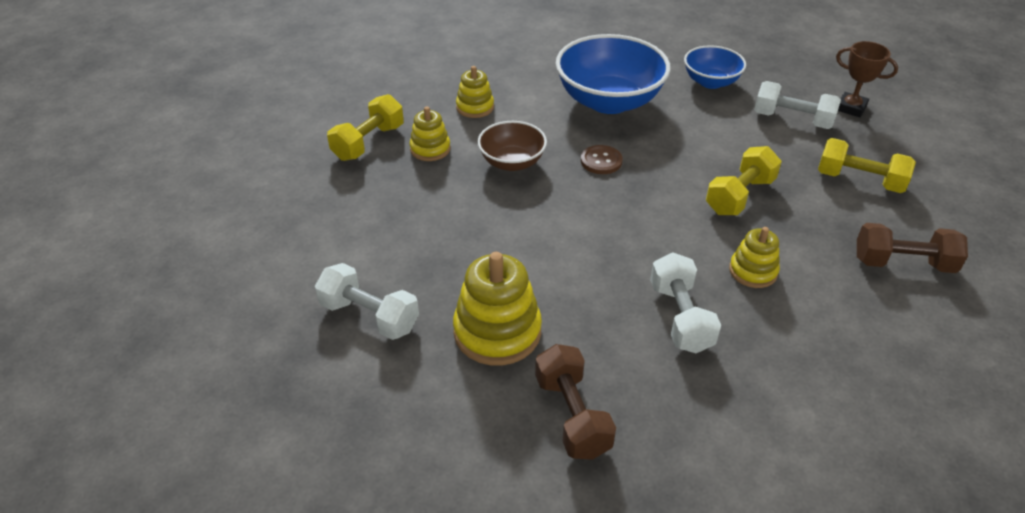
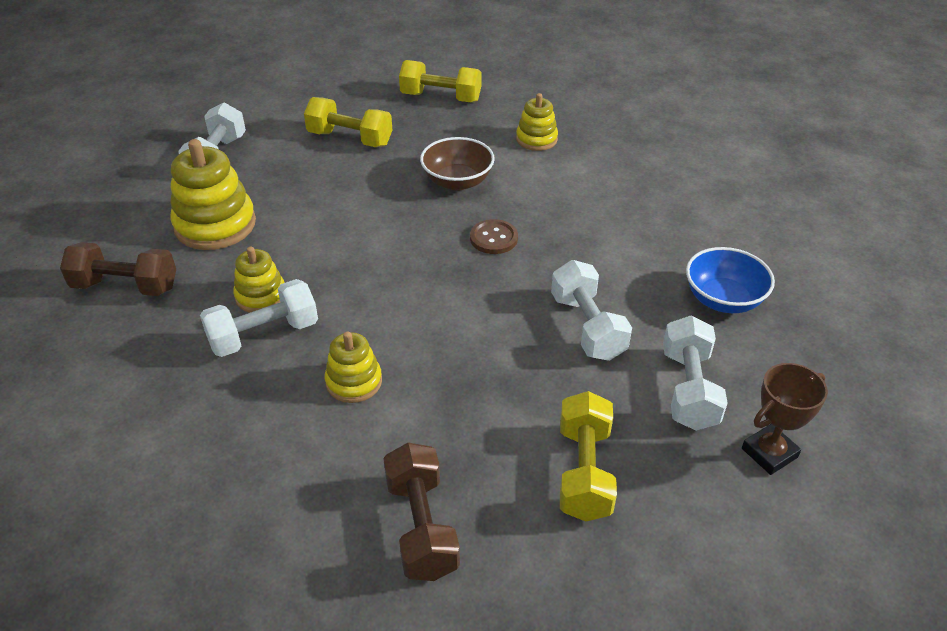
camera: 70 degrees right, 0 degrees up
(430, 149) = (450, 131): yellow stacking toy -> yellow stacking toy (261, 296)
(572, 415) = (125, 286): brown dumbbell -> brown dumbbell turned 45 degrees clockwise
(609, 101) = (613, 223): blue bowl -> none
(721, 143) = (587, 327): none -> white dumbbell
(739, 196) = (487, 355): yellow dumbbell -> yellow dumbbell (350, 139)
(851, 108) = (769, 453): brown trophy -> brown trophy turned 45 degrees clockwise

